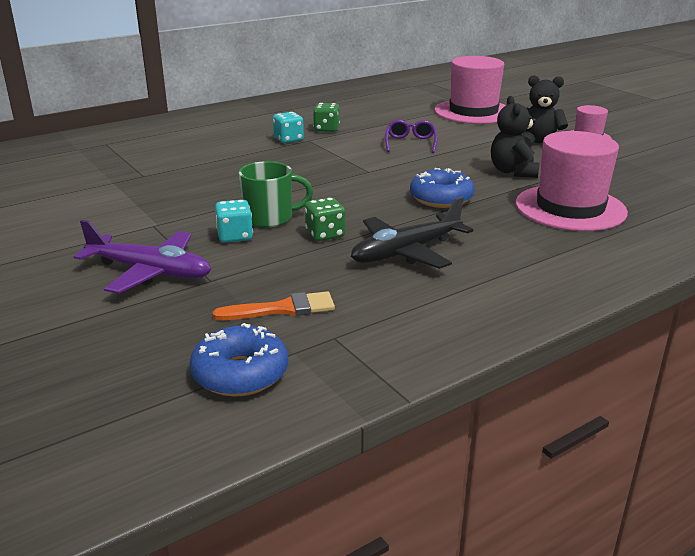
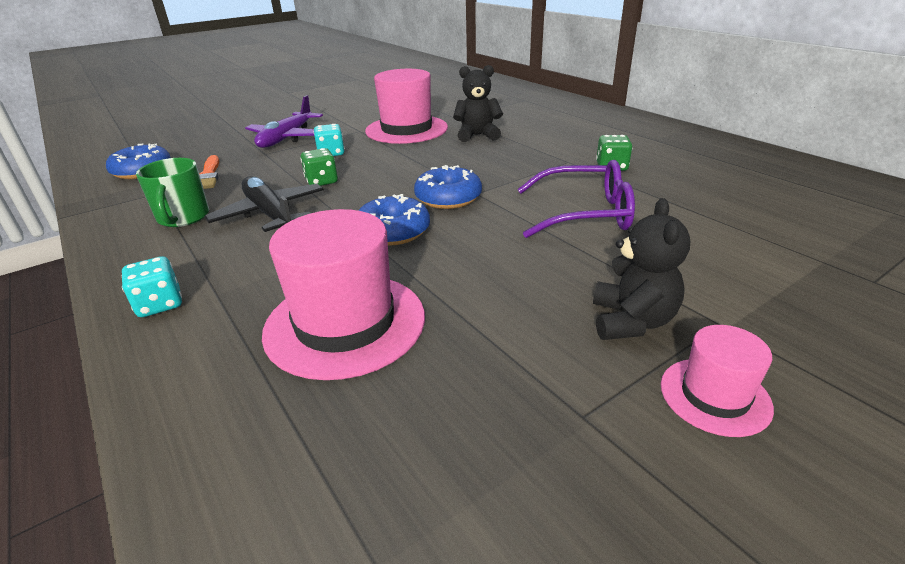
camera: 90 degrees right, 5 degrees up
(270, 218) = (362, 161): green mug -> green mug (183, 217)
(288, 139) = (564, 153): turquoise dice -> turquoise dice (160, 304)
(378, 180) = (448, 198): none -> blue donut
(410, 143) = (583, 213): purple glasses -> purple glasses, size x1.63
(473, 112) = (785, 264): pink hat -> pink hat (406, 129)
(513, 172) = (487, 285): black teddy bear -> black teddy bear (477, 135)

